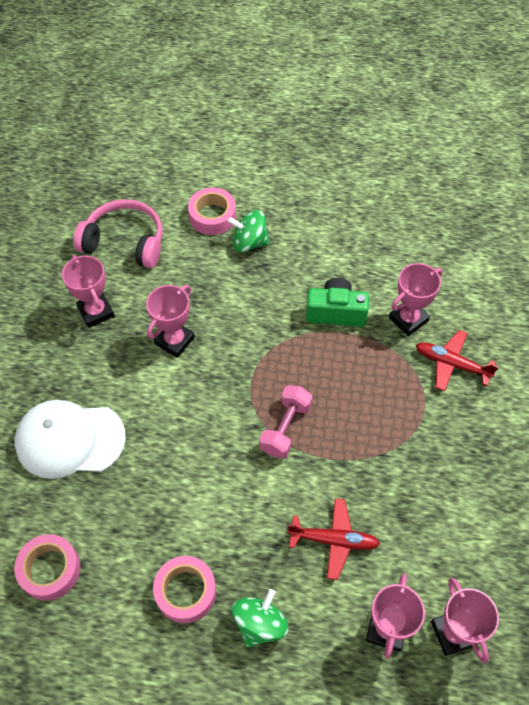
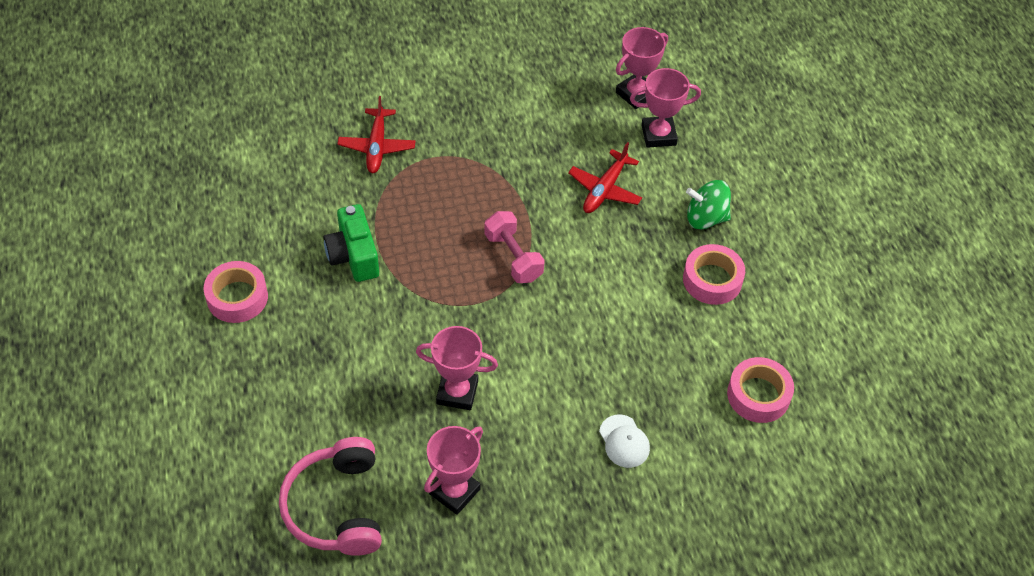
camera: 115 degrees left, 5 degrees down
(70, 440) = (624, 441): white cap -> white cap, size x0.47
(212, 216) = (257, 423): pink tape -> pink tape (237, 297)
(249, 242) = (286, 369): green spinning top -> none
(285, 428) = (513, 257): pink dumbbell -> pink dumbbell turned 60 degrees clockwise
(333, 540) = (605, 189): red plane -> red plane turned 135 degrees counterclockwise
(408, 319) = (336, 192): pink trophy -> none

